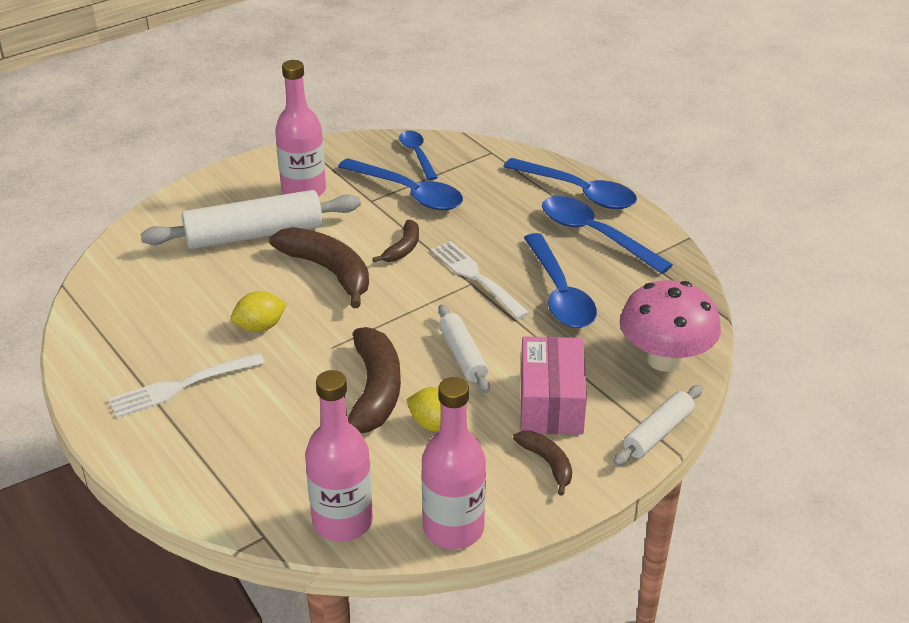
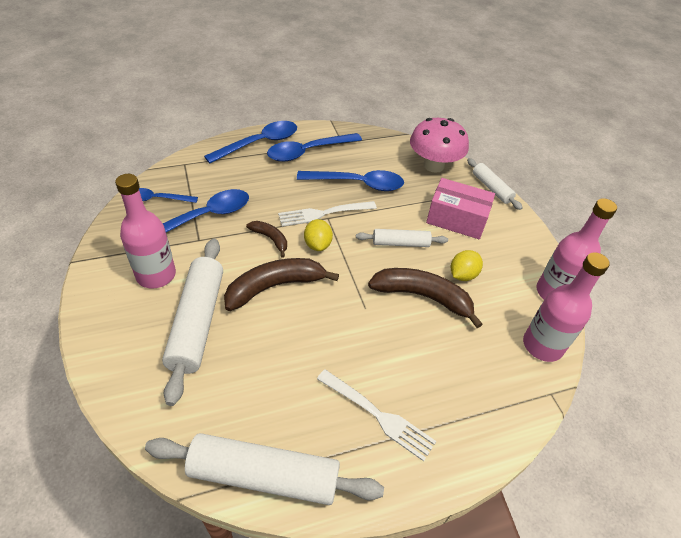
camera: 75 degrees left, 10 degrees up
(93, 325) = (264, 476): none -> white rolling pin
(182, 386) = (377, 415): white fork -> white fork turned 45 degrees counterclockwise
(260, 327) = (323, 345): yellow lemon -> yellow lemon (317, 244)
(547, 463) = (507, 237): brown banana -> none

